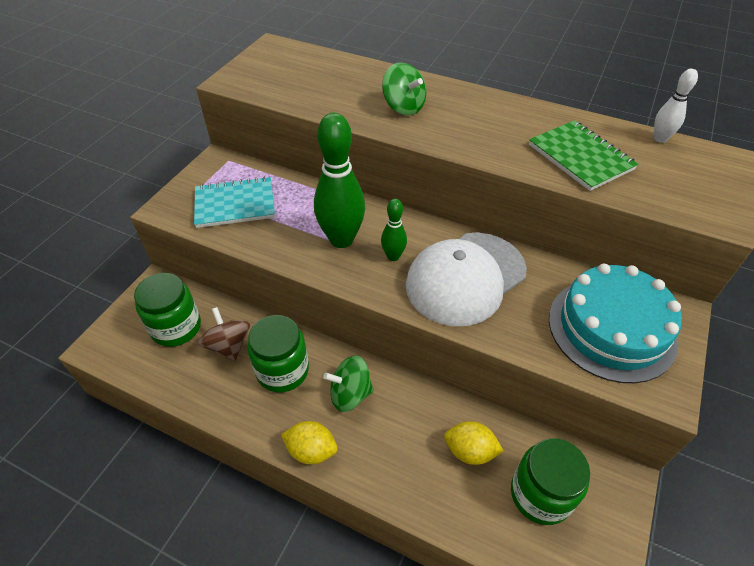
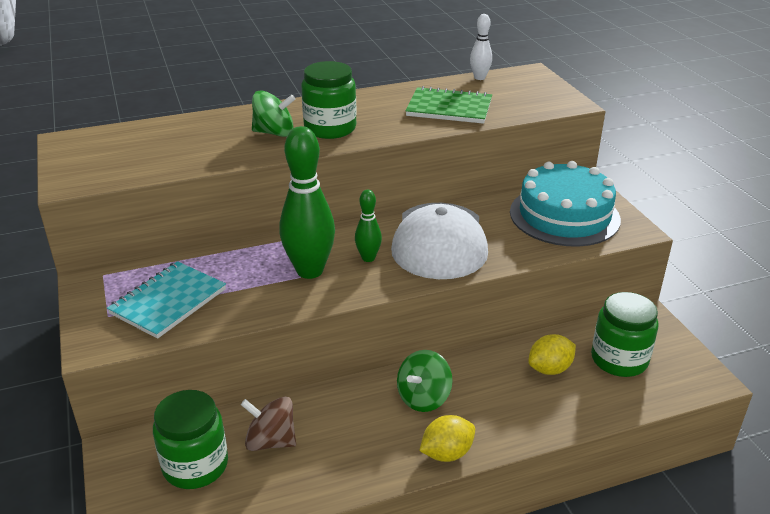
camera: 45 degrees left, 15 degrees down
(282, 370) = (346, 422): green jar -> green jar (330, 128)

